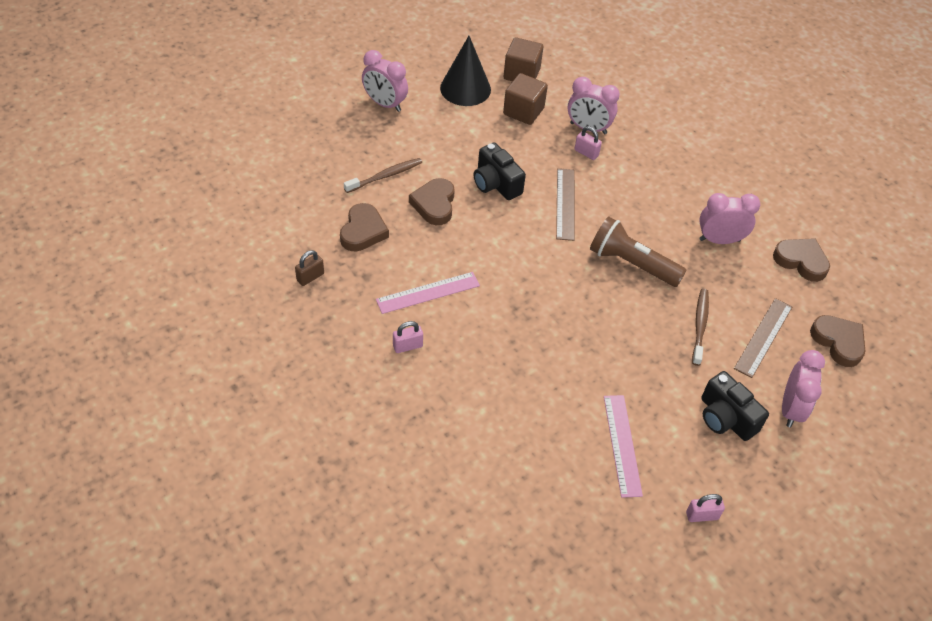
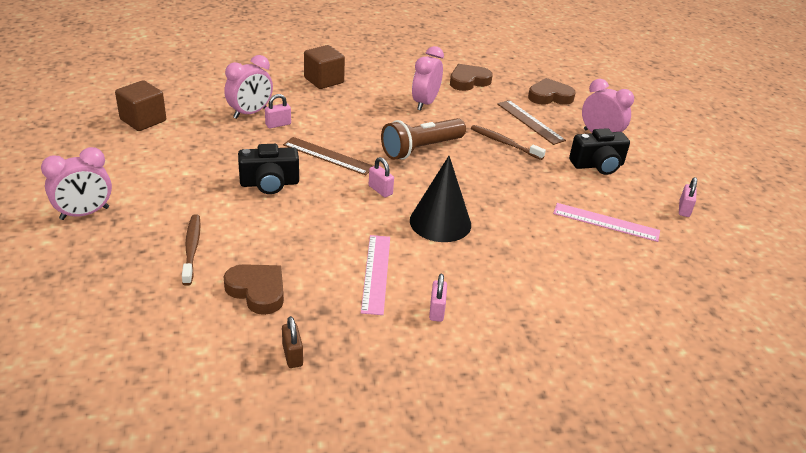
camera: 65 degrees left, 15 degrees down
(434, 204) = (262, 229): brown heart -> none
(465, 88) = (124, 157): black cone -> black cone (440, 222)
(523, 111) = (192, 136): brown cube -> brown cube (324, 80)
(542, 257) = (380, 190): none -> pink padlock

